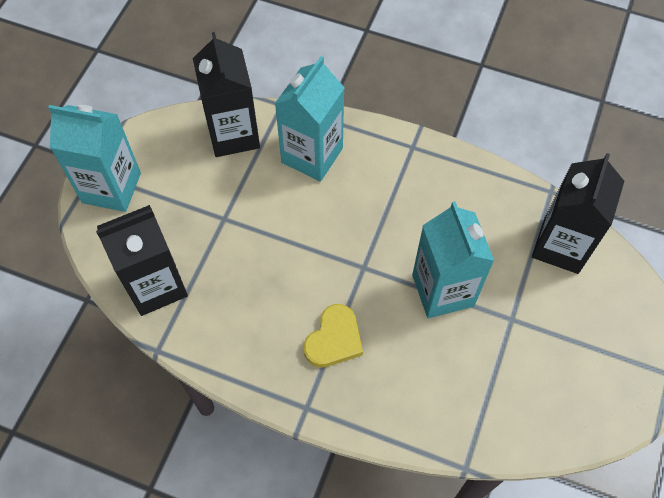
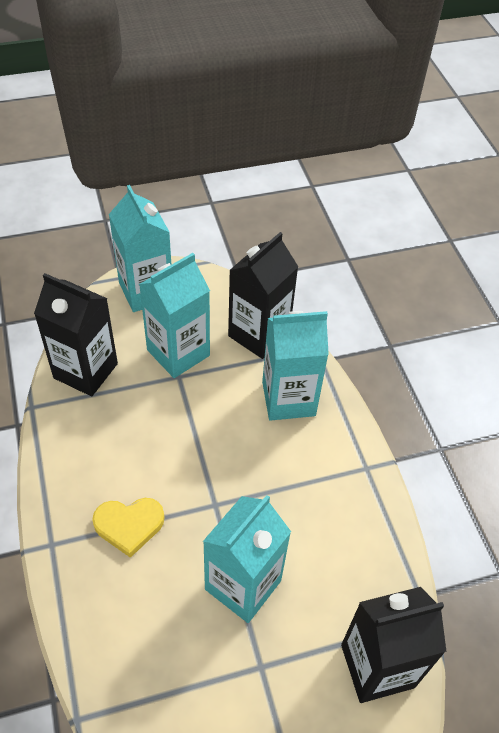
camera: 50 degrees right, 10 degrees down
(200, 204) = (178, 353): none -> turquoise carton

